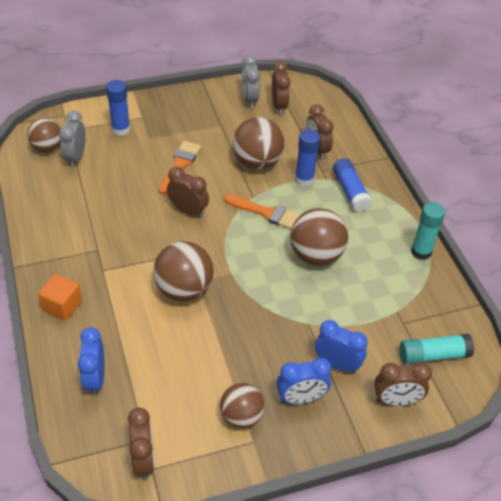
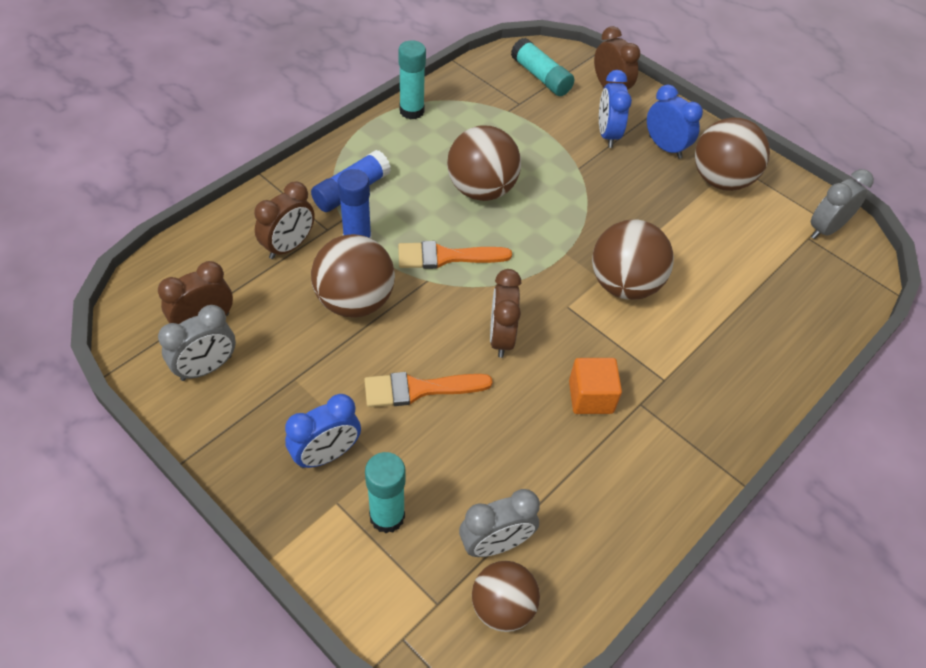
camera: 120 degrees left, 5 degrees up
(62, 306) = (746, 390): orange cube -> orange cube (591, 397)
(95, 379) = (794, 307): blue clock -> blue clock (326, 454)
(121, 129) = (387, 516): blue glue stick -> turquoise glue stick
(143, 460) = (825, 229): brown clock -> grey clock
(241, 416) = (721, 180): brown ball -> brown ball, size x1.52
(266, 213) = (446, 257): orange brush -> orange brush turned 90 degrees counterclockwise

